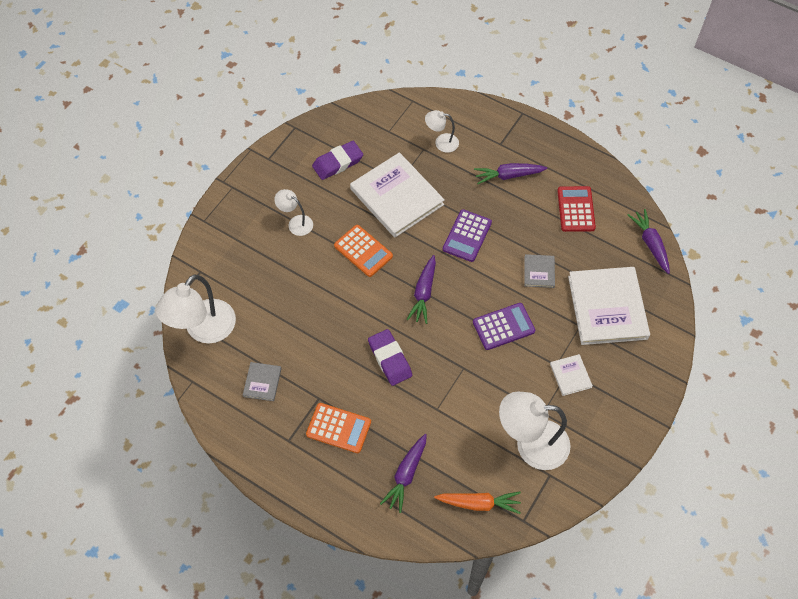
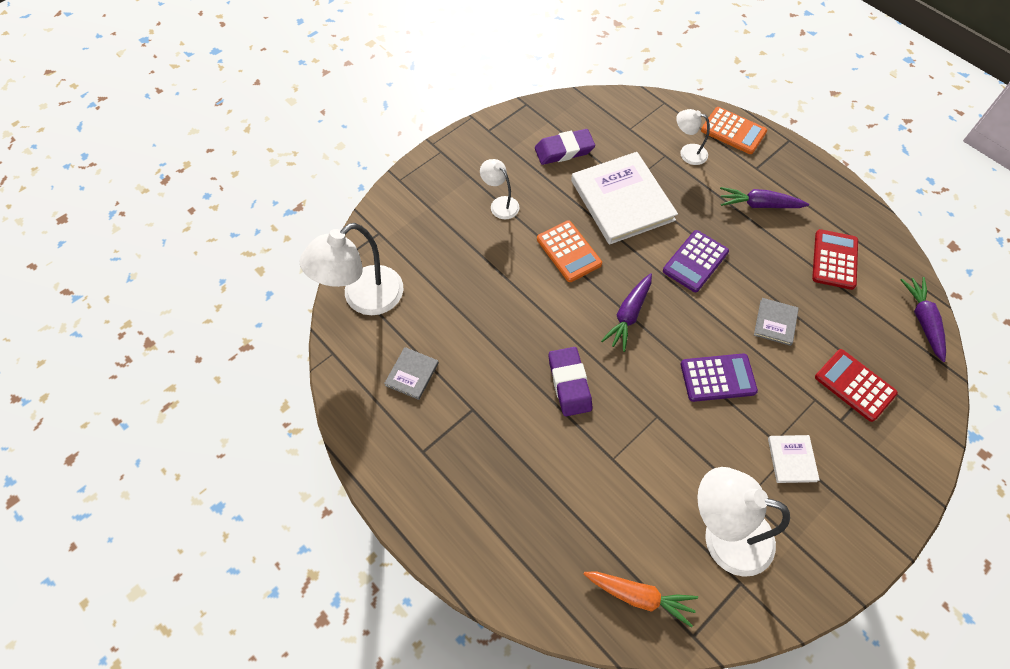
camera: 15 degrees right, 0 degrees up
(338, 428) = (486, 452): orange calculator -> orange calculator (733, 131)
(406, 475) = (555, 533): purple carrot -> none
(607, 307) = (854, 385): white book -> red calculator

